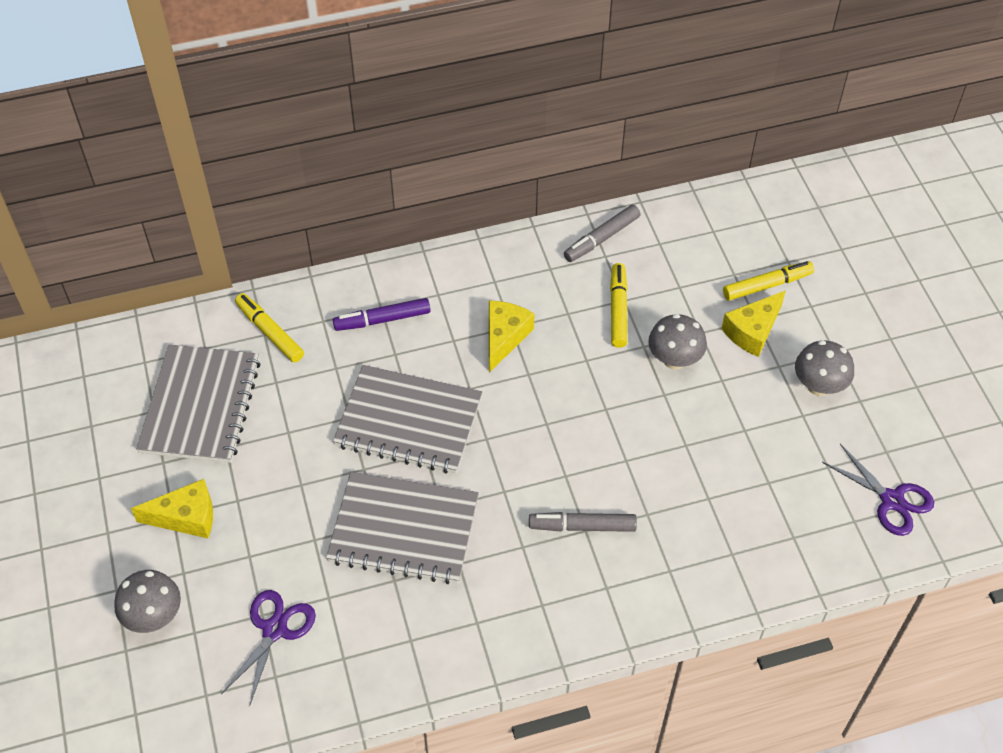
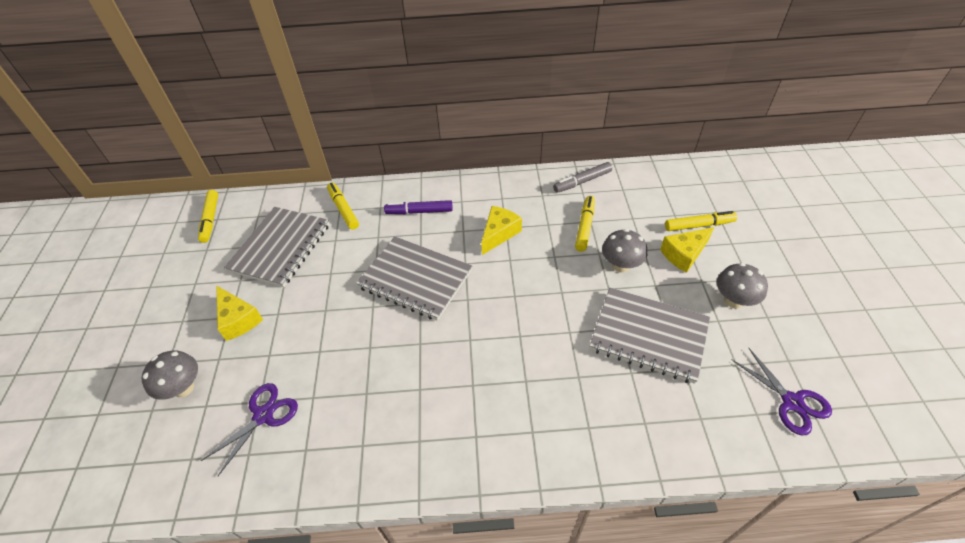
camera: 15 degrees right, 5 degrees down
(74, 378) = (210, 219): none -> yellow marker
(186, 517) = (238, 319): yellow cheese -> yellow cheese turned 45 degrees clockwise
(404, 530) = (386, 356): grey notebook -> grey notebook (648, 336)
(582, 526) = (524, 377): grey marker -> none

